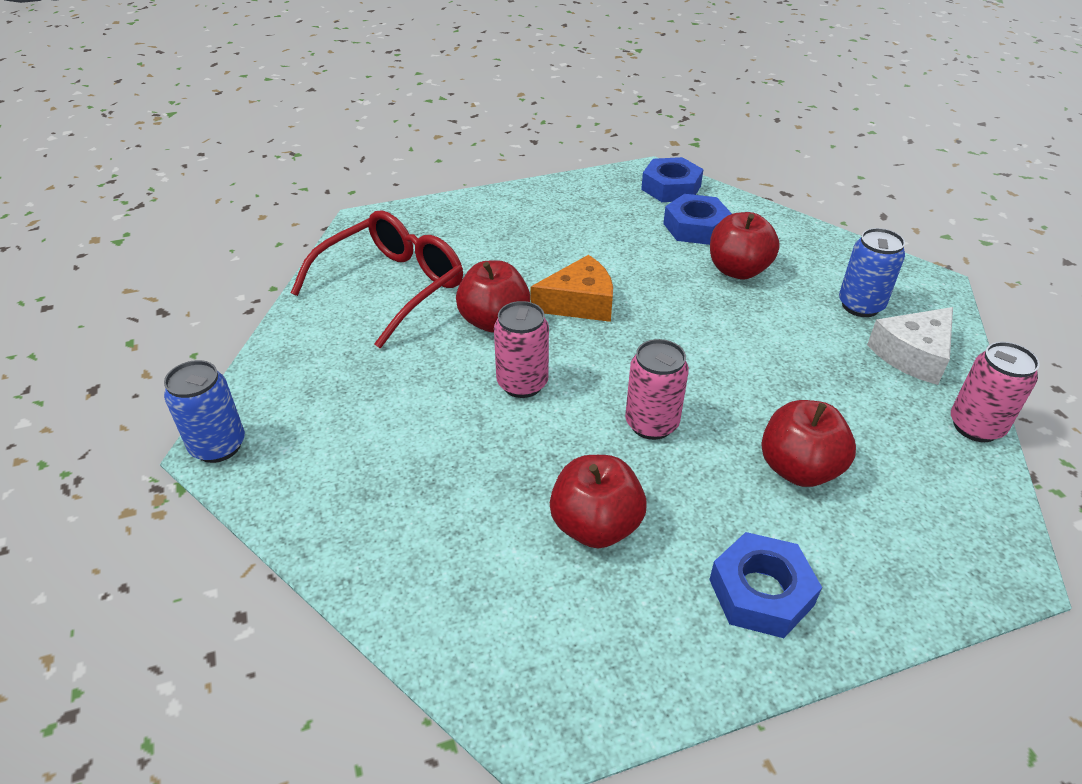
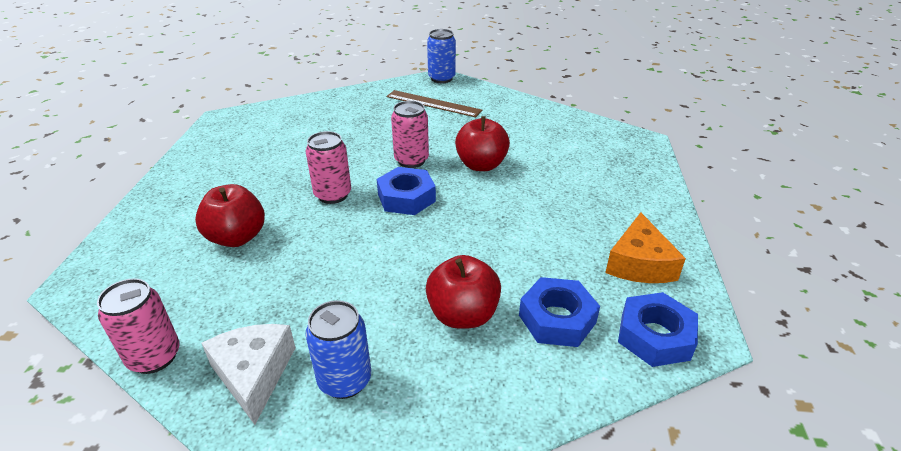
camera: 115 degrees right, 5 degrees down
(332, 421) = (433, 103): none -> brown ruler
(392, 286) = (547, 137): red glasses -> none
(579, 303) = (477, 205): orange cheese -> orange cheese (639, 263)
(595, 526) = (288, 155): red apple -> none
(761, 592) = (194, 188): blue nut -> blue nut (406, 197)

